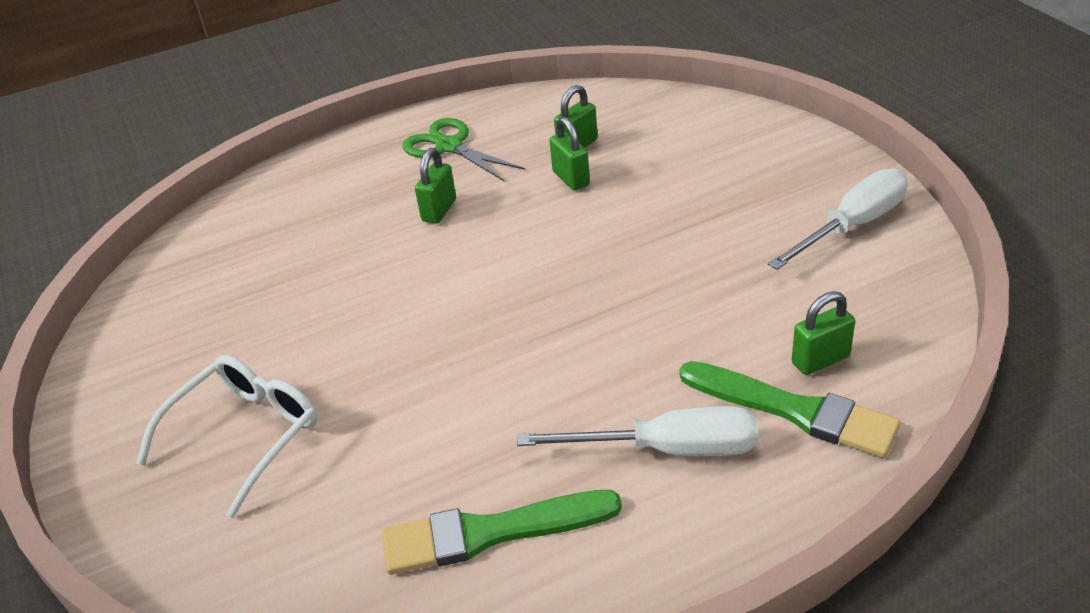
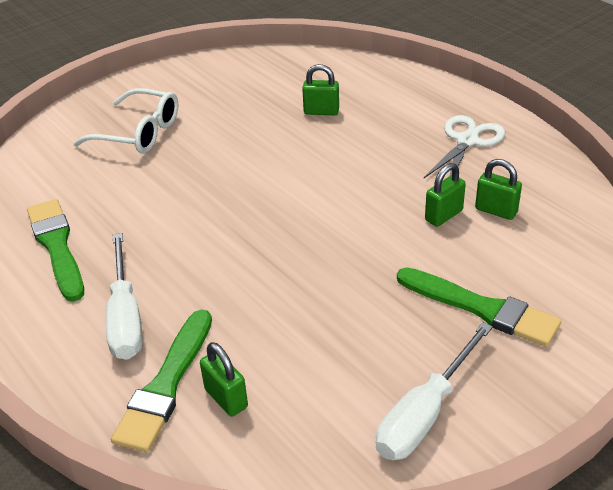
camera: 75 degrees right, 0 degrees up
(439, 210) = (378, 155): green padlock -> green padlock (321, 111)
(449, 147) = (467, 141): green scissors -> white scissors
(719, 175) = (482, 308): none -> green brush
(852, 226) = (425, 413): white screwdriver -> white screwdriver turned 90 degrees clockwise

